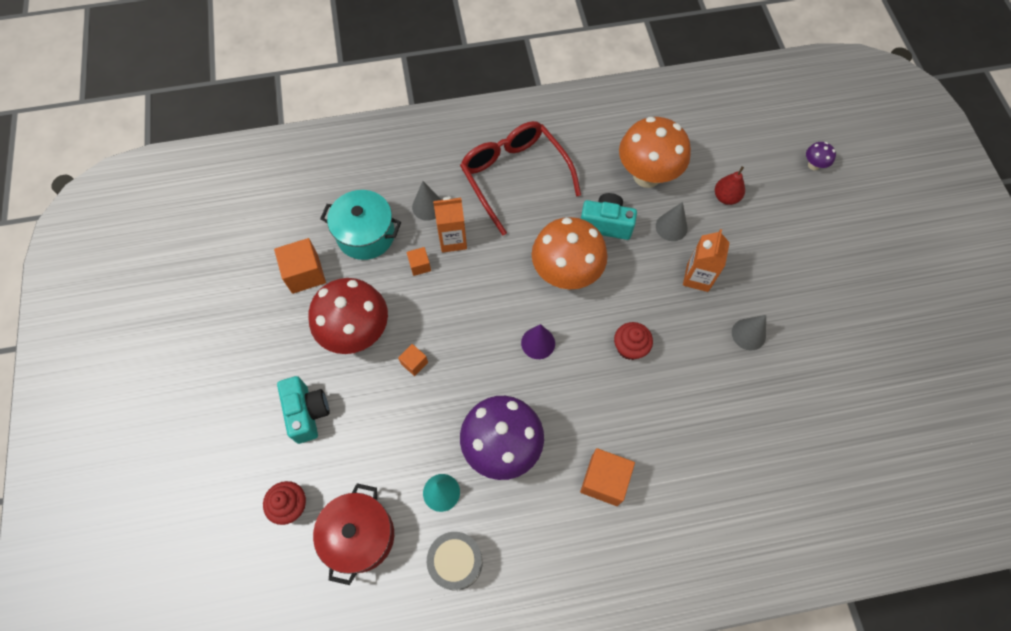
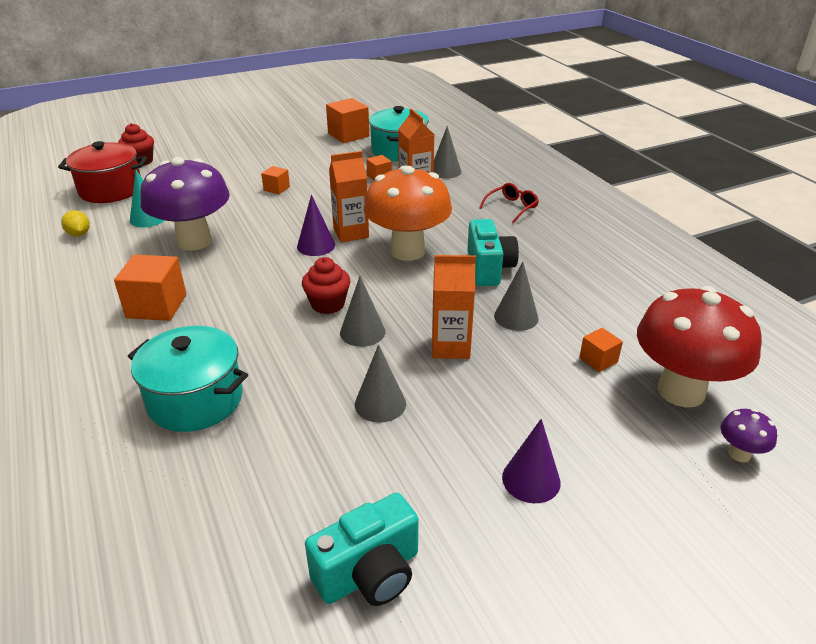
camera: 75 degrees right, 30 degrees down
(307, 413) = (221, 155): turquoise camera -> turquoise camera (369, 573)
(357, 333) = (299, 162): red mushroom -> red mushroom (681, 391)
(456, 562) = (79, 234): grey drum -> yellow lemon
(515, 177) = (511, 207): red glasses -> red glasses, size x0.43
(523, 311) = (351, 233): none -> orange carton
(647, 176) = (581, 289): orange mushroom -> none
(670, 330) = (362, 332): none -> grey cone
(726, 197) = (598, 360): red pear -> orange cube
(727, 451) = (195, 399): none -> turquoise pot
(821, 270) = (531, 479): none -> purple cone

